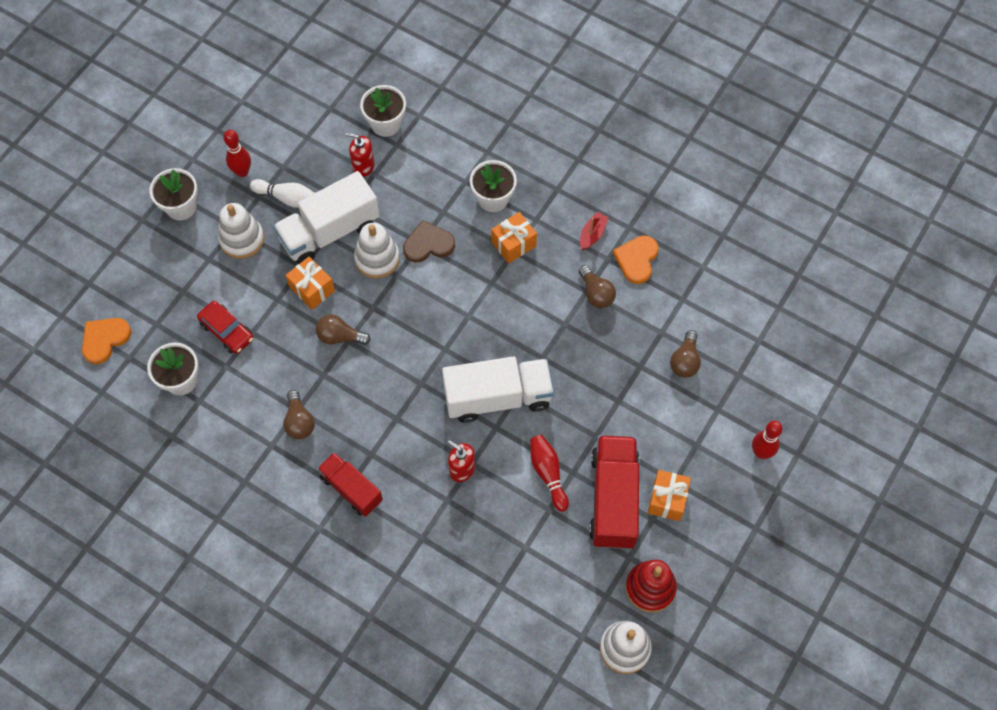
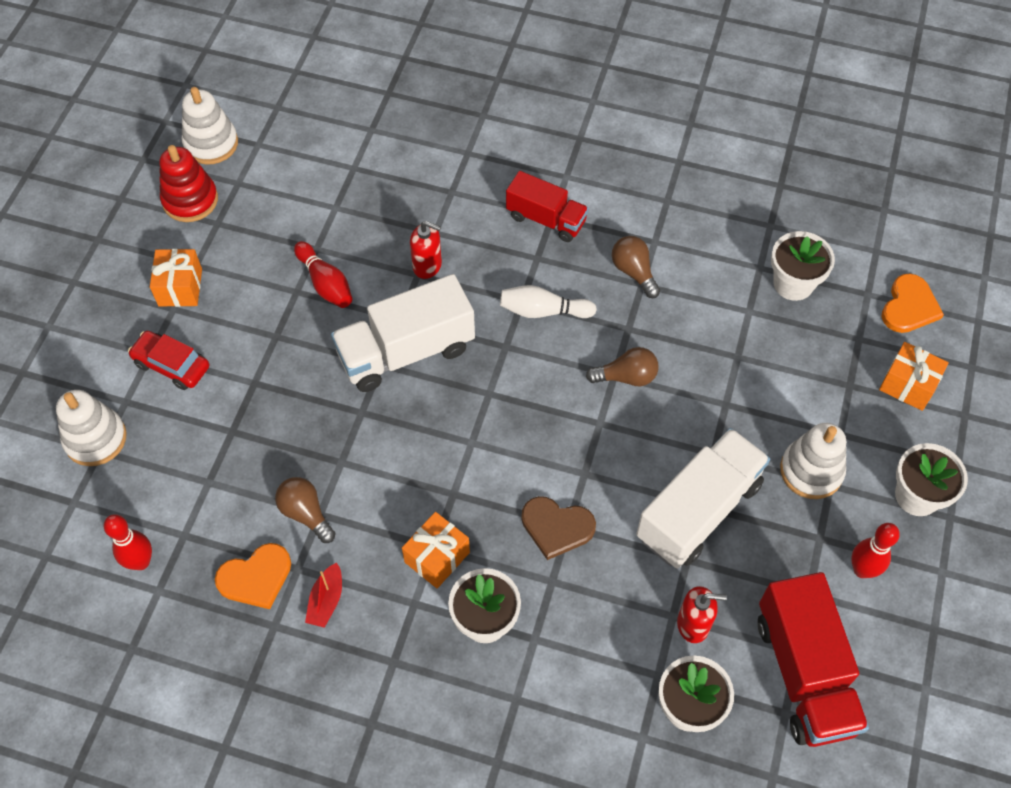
camera: 165 degrees right, 5 degrees down
(227, 331) = (768, 350): red car -> red car (171, 365)
(288, 198) = (778, 545): white bowling pin -> white bowling pin (543, 311)
(312, 289) = (687, 427): orange gift -> orange gift (908, 385)
(377, 258) = (619, 489): white stacking toy -> white stacking toy (95, 439)
(428, 244) = (556, 527): brown heart -> brown heart turned 45 degrees clockwise
(613, 499) = (244, 274): red truck -> red truck (804, 673)
(636, 259) = (256, 577): orange heart -> orange heart turned 60 degrees clockwise
(685, 361) = (173, 451): brown light bulb -> none
(761, 452) = (68, 363): red bowling pin -> red bowling pin (141, 562)

